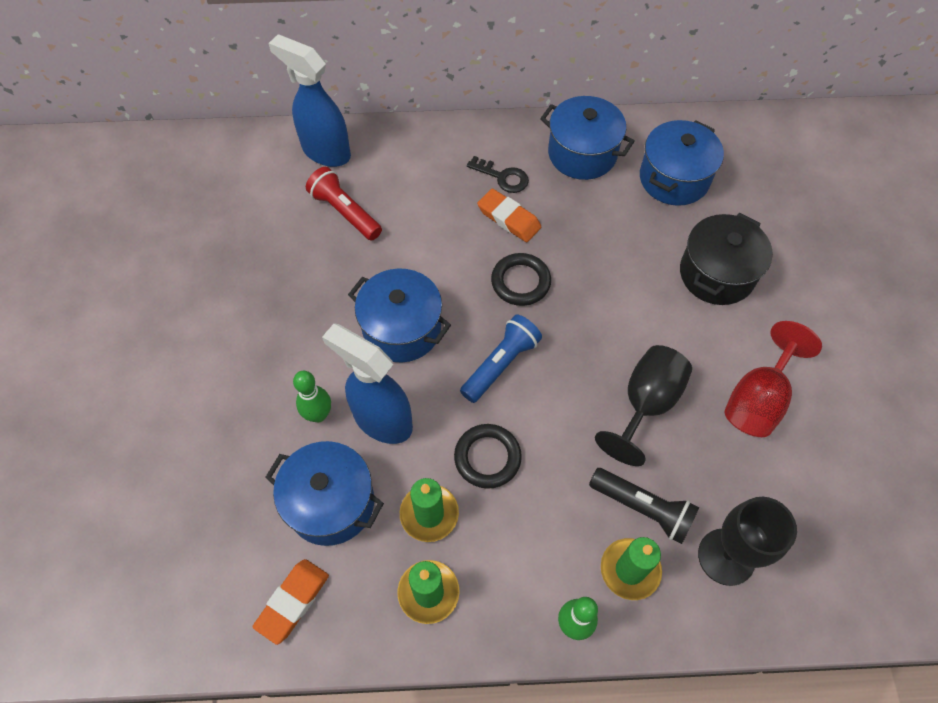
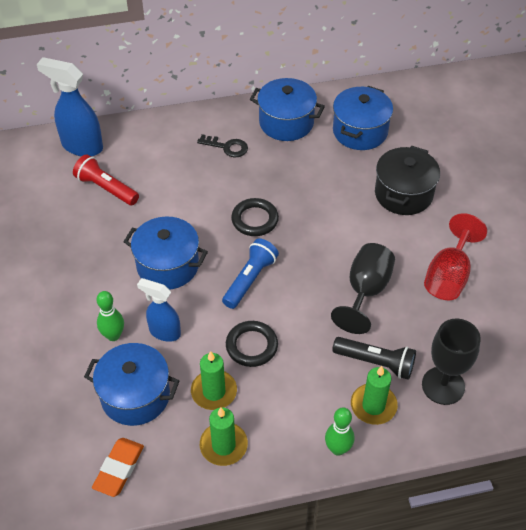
camera: 10 degrees left, 10 degrees down
(382, 420) = (164, 332): blue spray bottle -> blue spray bottle, size x0.64
(509, 218) = (237, 176): orange eraser -> none

